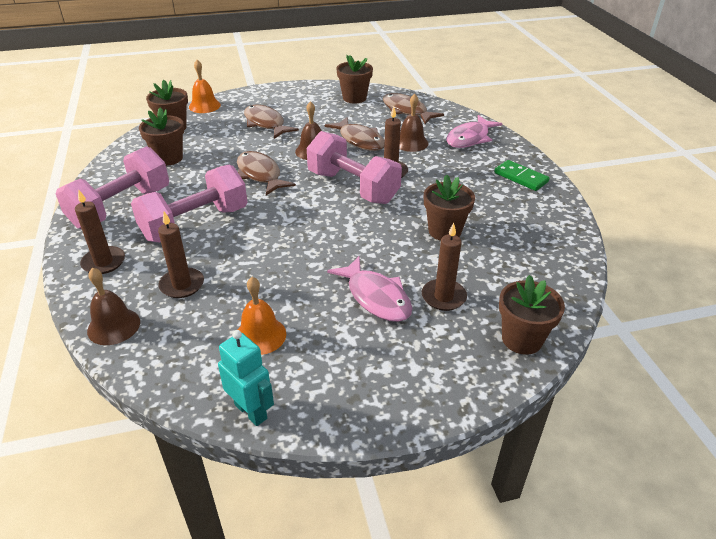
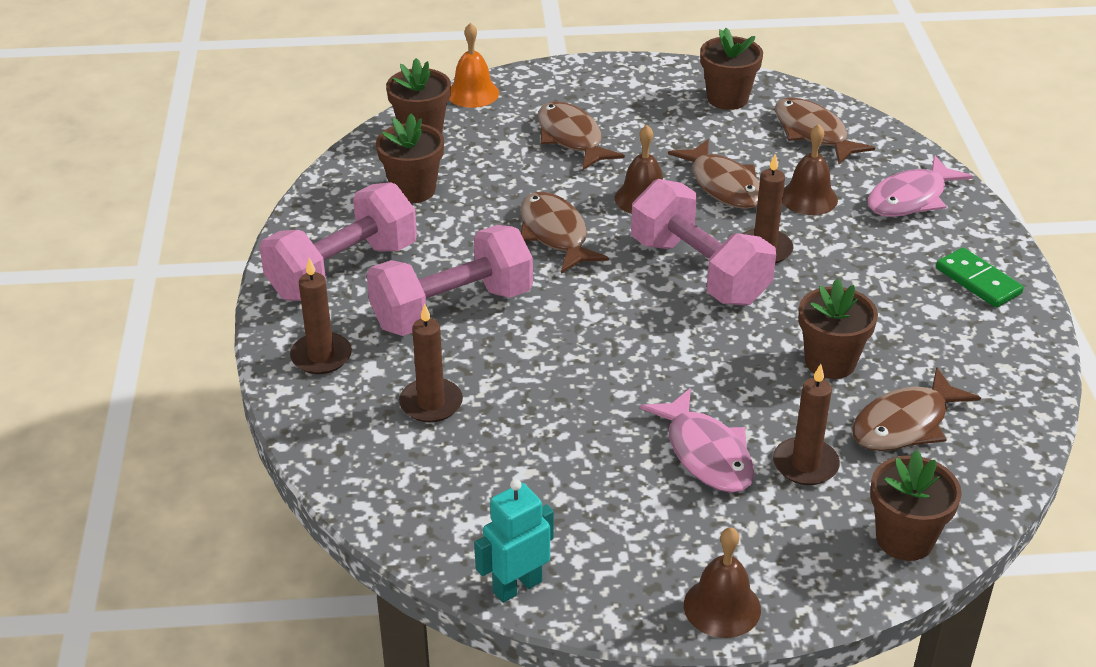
camera: 10 degrees right, 0 degrees up
(113, 326) = (338, 452): brown bell -> brown bell (722, 607)
(251, 411) = (517, 586): turquoise robot -> turquoise robot turned 90 degrees counterclockwise
(260, 335) = (536, 488): orange bell -> none
(501, 264) = (905, 424): none -> brown fish

